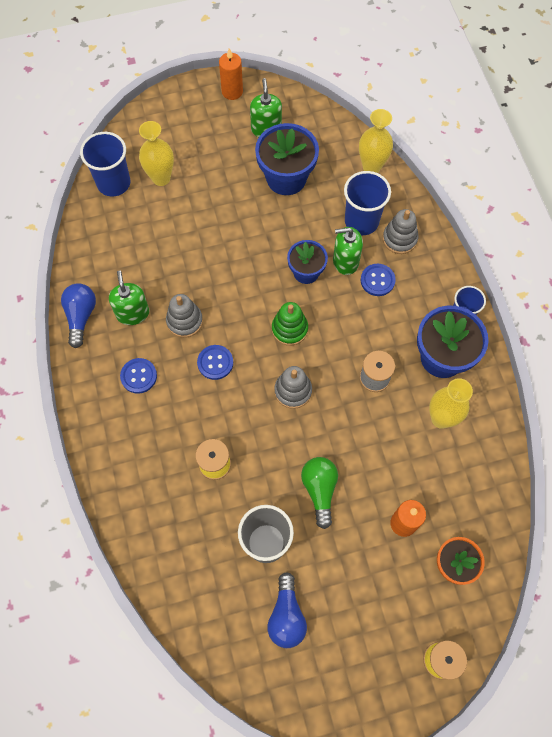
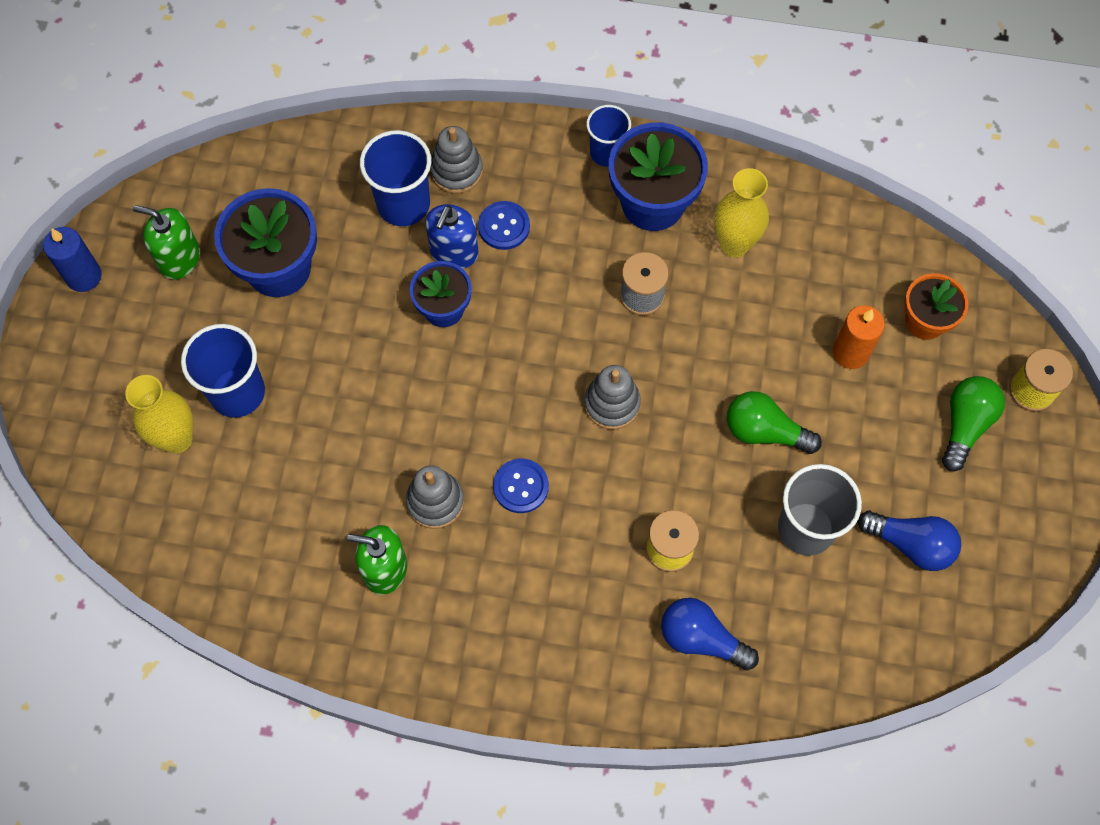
camera: 65 degrees left, 0 degrees up
(81, 316) = (351, 646): blue light bulb -> blue light bulb (701, 639)
(113, 183) = (145, 511): blue cup -> blue cup (237, 392)
(138, 376) = (490, 599): blue button -> none
(232, 91) = (84, 276): orange candle -> blue candle
(289, 329) = (519, 368): green stacking toy -> none
(345, 261) = (454, 252): green soap dispenser -> blue soap dispenser
(371, 167) = (325, 152): yellow vase -> none
(390, 621) = (965, 425): none -> green light bulb

